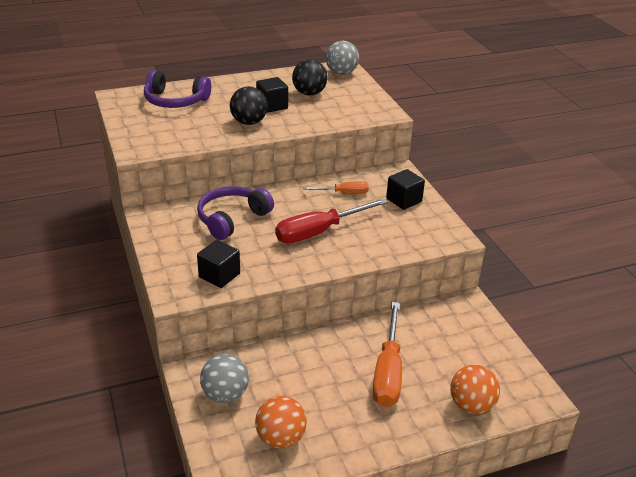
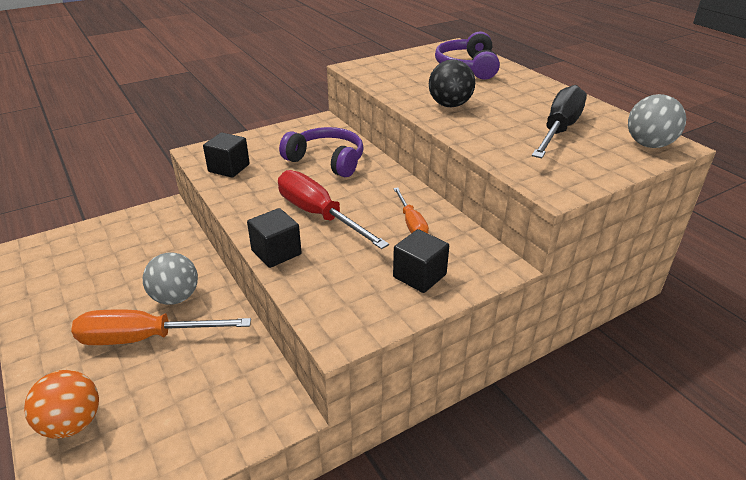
camera: 80 degrees right, 0 degrees up
(225, 394) = (127, 233): grey ball -> grey ball (175, 297)
(272, 106) = (501, 112): black cube -> black cube (276, 252)
(281, 438) = (63, 272): orange ball -> none
(309, 93) = (559, 129): black ball -> black screwdriver

